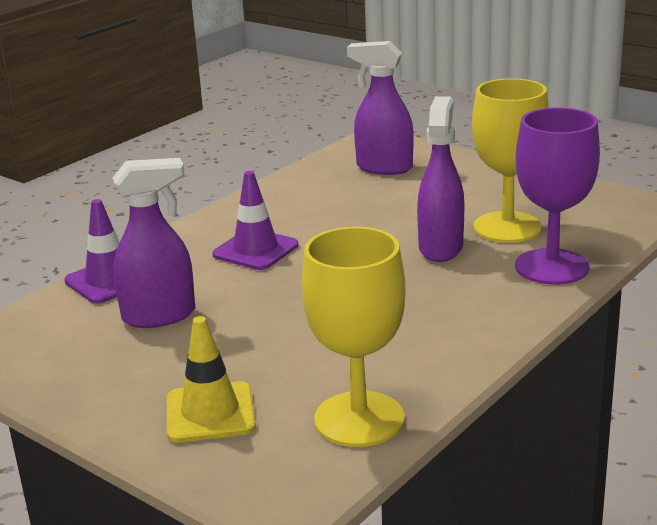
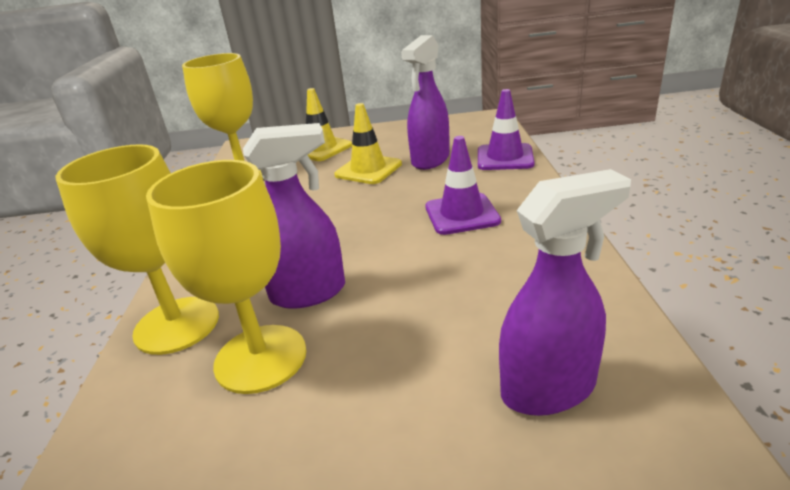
camera: 140 degrees right, 5 degrees up
(229, 338) = (368, 169): none -> yellow traffic cone
(441, 248) = (309, 292): purple spray bottle -> purple spray bottle turned 75 degrees counterclockwise
(551, 267) = (177, 325): purple goblet -> yellow goblet

